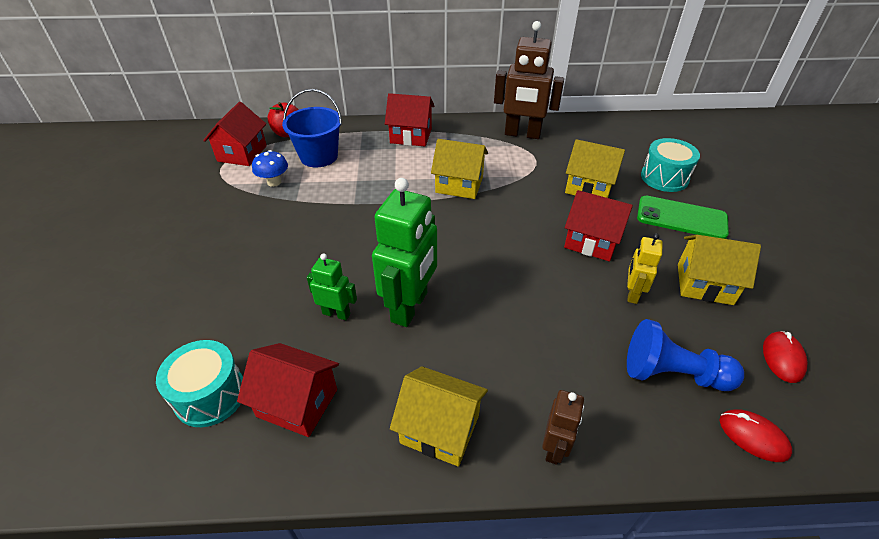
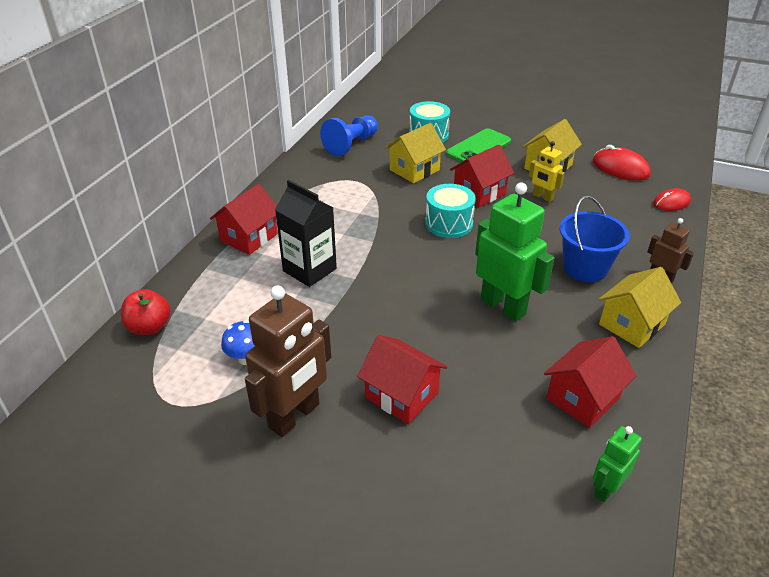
camera: 65 degrees left, 5 degrees down
(210, 395) = (554, 458): turquoise drum -> turquoise drum (449, 223)
(242, 153) = (156, 377): red house -> red house (402, 395)
(319, 156) = (226, 312): blue bucket -> blue bucket (585, 268)
(336, 313) = (489, 352): green robot -> green robot (606, 489)
(390, 176) = (309, 270): none -> black carton
(459, 185) = (358, 232): yellow house -> none
(522, 134) = (311, 174): brown robot -> brown robot (294, 416)
(672, 373) = (618, 210): blue pawn -> blue pawn (351, 145)
(782, 358) = (620, 168): red mouse -> red mouse, size x1.51

